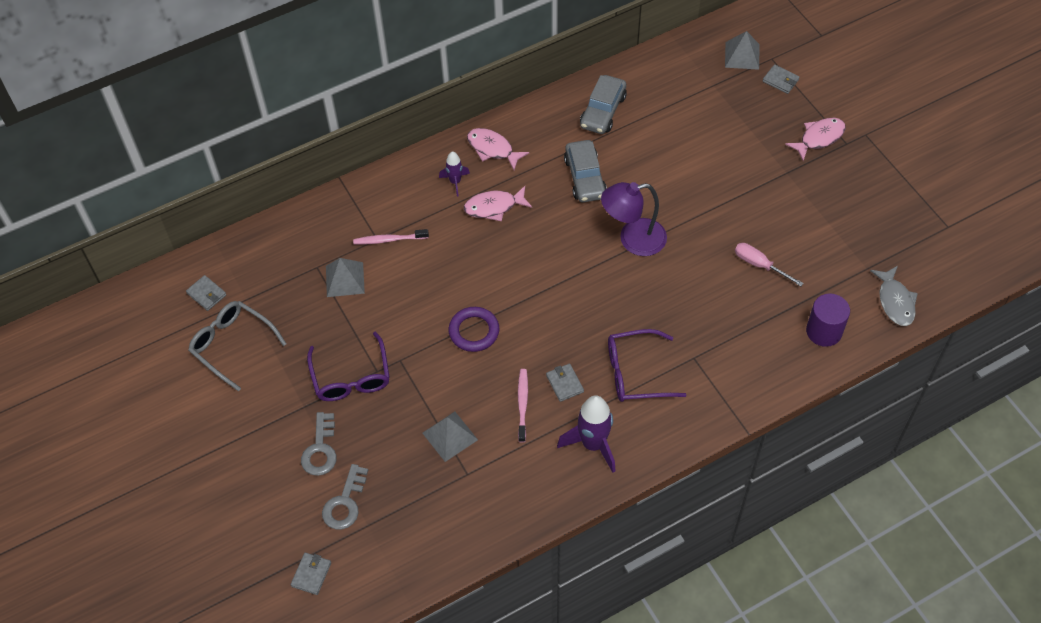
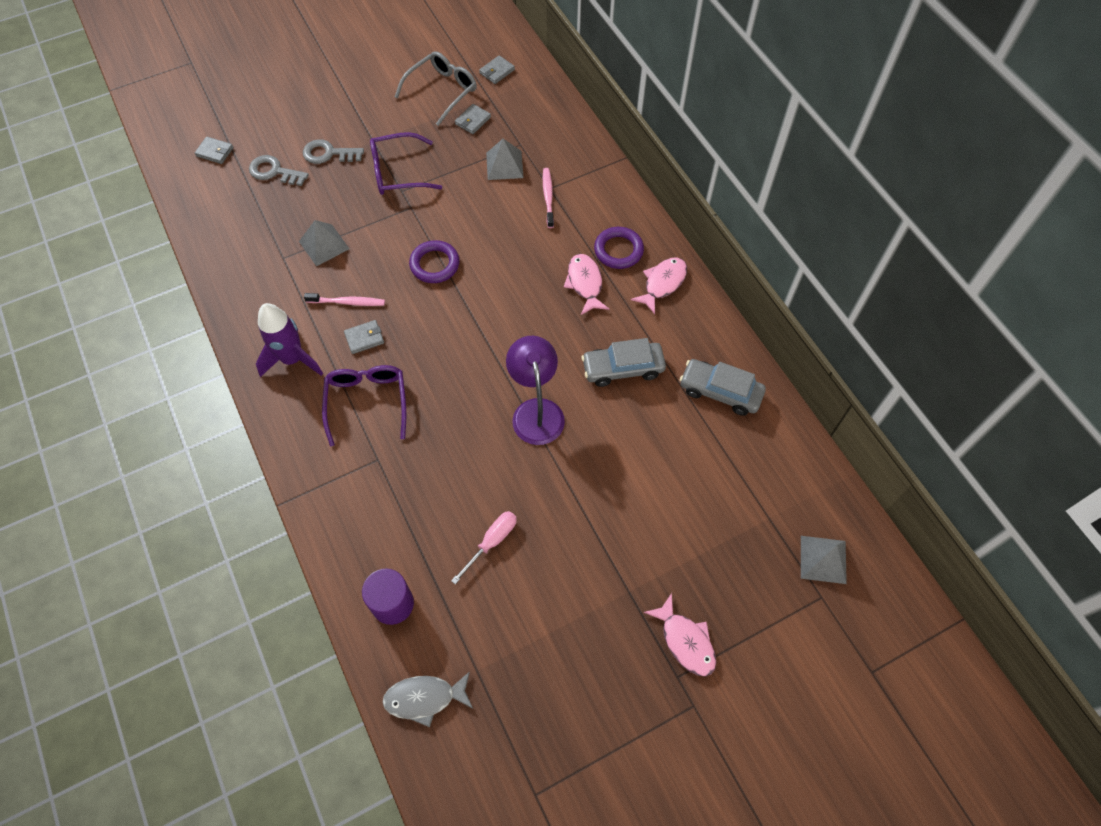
camera: 90 degrees right, 5 degrees up
(455, 182) = (618, 250): purple rocket -> purple ring
(780, 80) = (782, 604): grey wallet -> grey wallet (473, 121)

